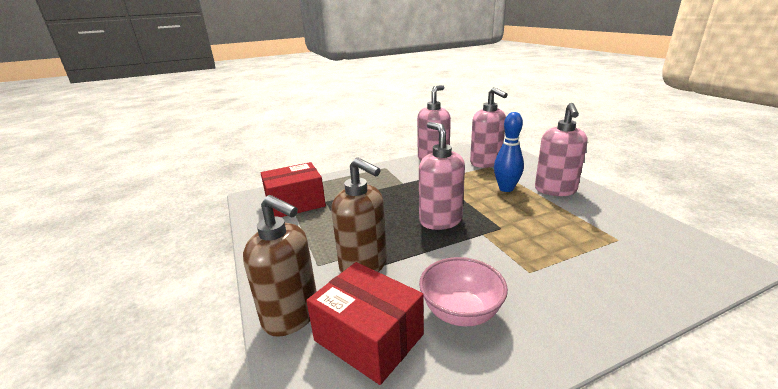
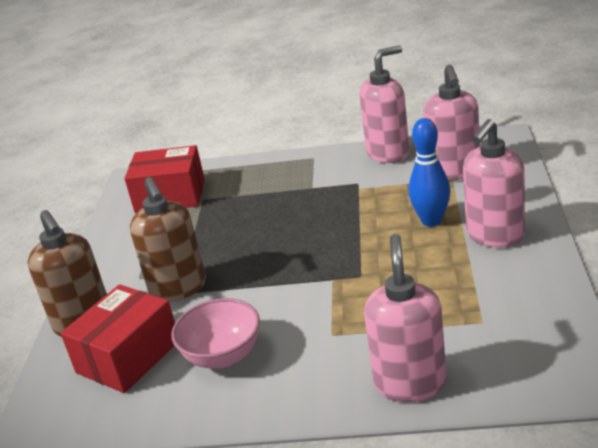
camera: 30 degrees right, 5 degrees up
(368, 337) = (128, 357): red box -> red box turned 60 degrees clockwise
(440, 220) = (302, 251): pink soap dispenser -> pink soap dispenser (410, 383)

